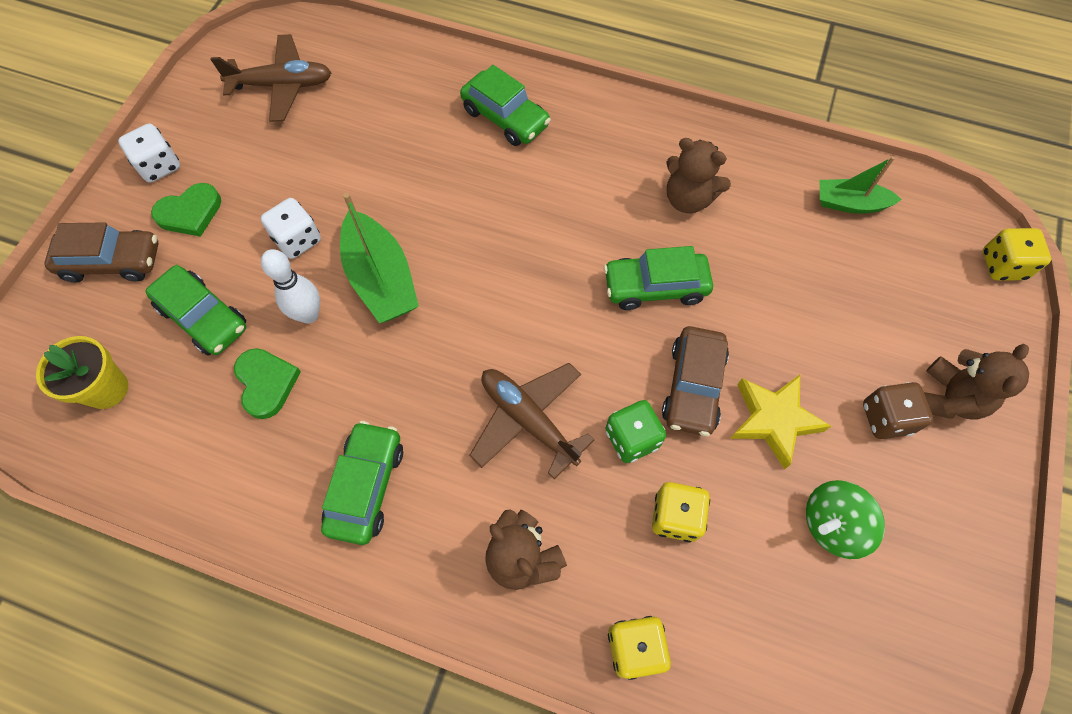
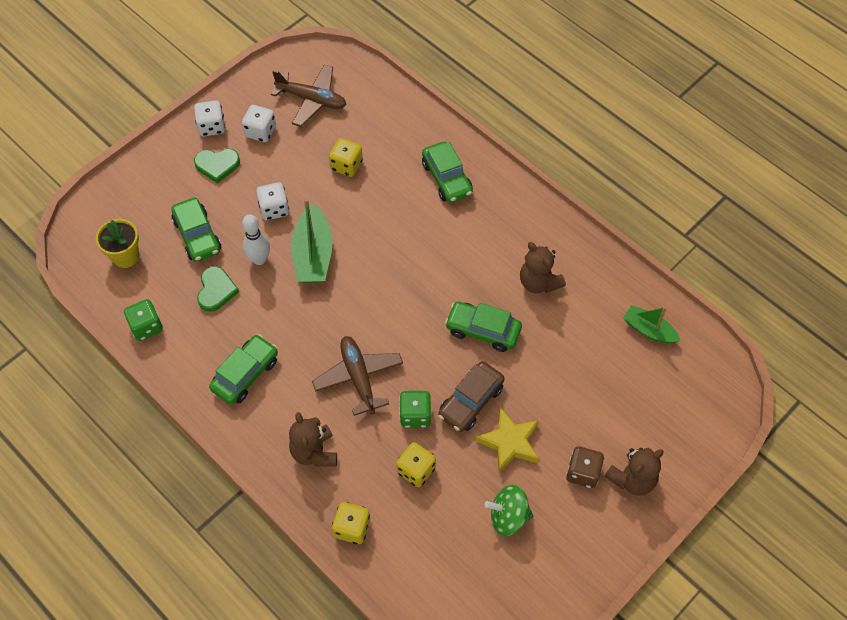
camera: 25 degrees right, 5 degrees down
(112, 262) = (159, 179): brown car -> none
(184, 480) = (146, 327): none -> green dice
(231, 148) = (260, 132): none -> white dice
(1002, 265) = (729, 414): yellow dice -> yellow dice (346, 165)

